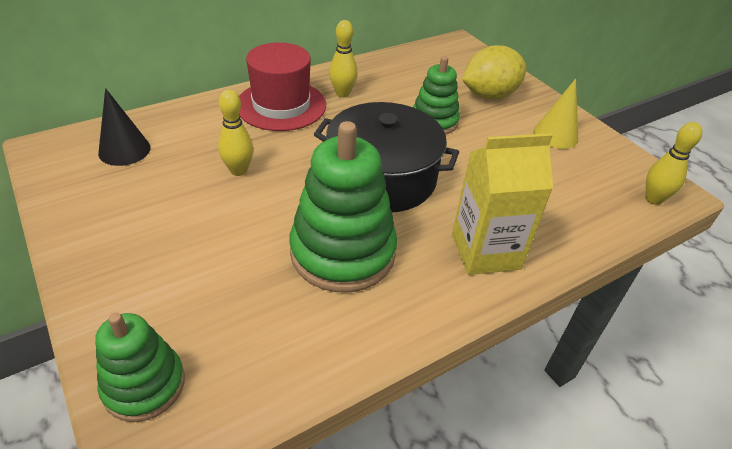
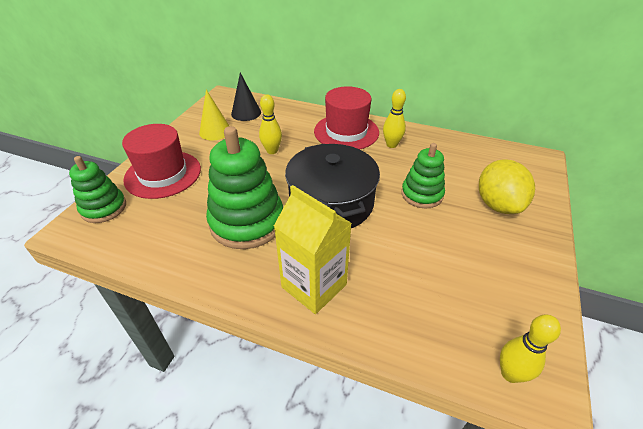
camera: 55 degrees right, 0 degrees up
(149, 287) = (163, 174): none -> red hat
(489, 95) = (498, 204): yellow lemon -> yellow lemon turned 60 degrees clockwise
(555, 135) = (505, 265): yellow cone -> yellow cone (215, 131)

